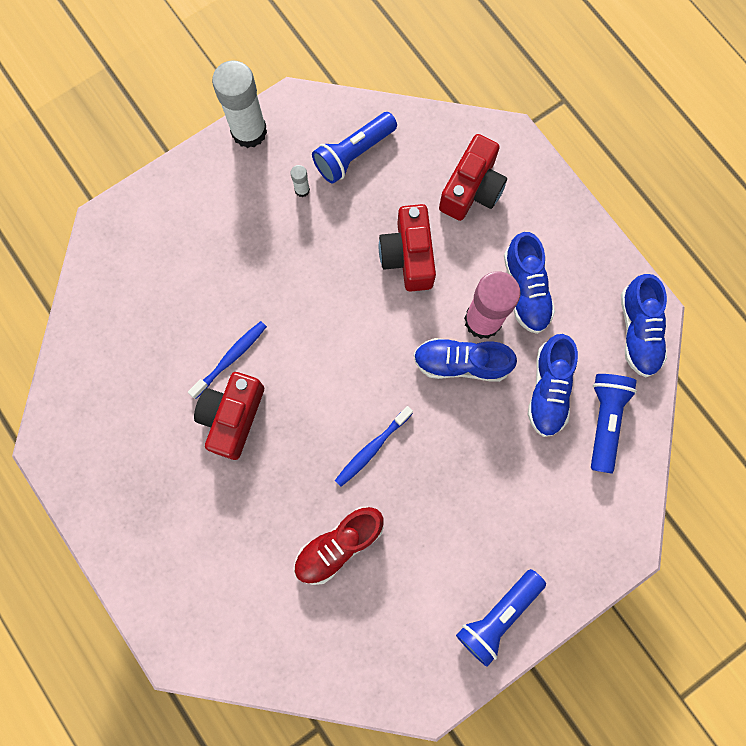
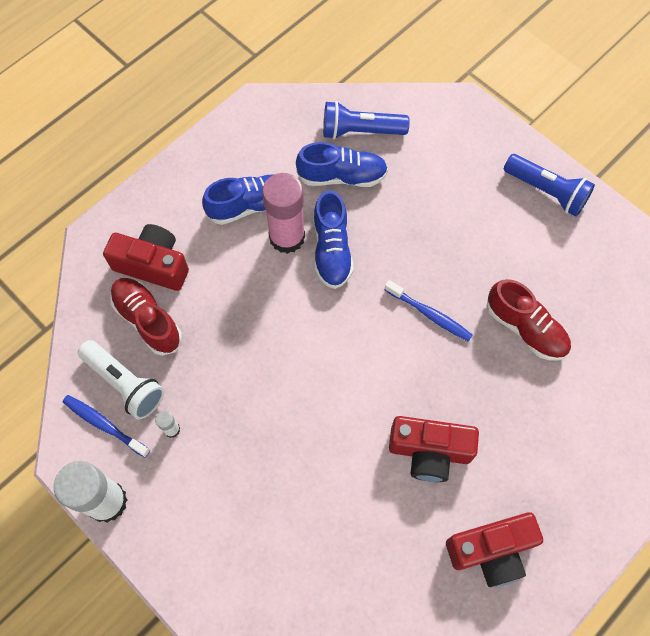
camera: 100 degrees left, 10 degrees down
(231, 358) = (369, 466): blue toothbrush -> blue toothbrush (104, 425)
(354, 154) = (125, 383): blue flashlight -> white flashlight
(408, 256) = (231, 312): red camera -> red camera (491, 551)
(413, 179) = (148, 320): none -> red shoe
(638, 331) = (275, 114): blue shoe -> none

